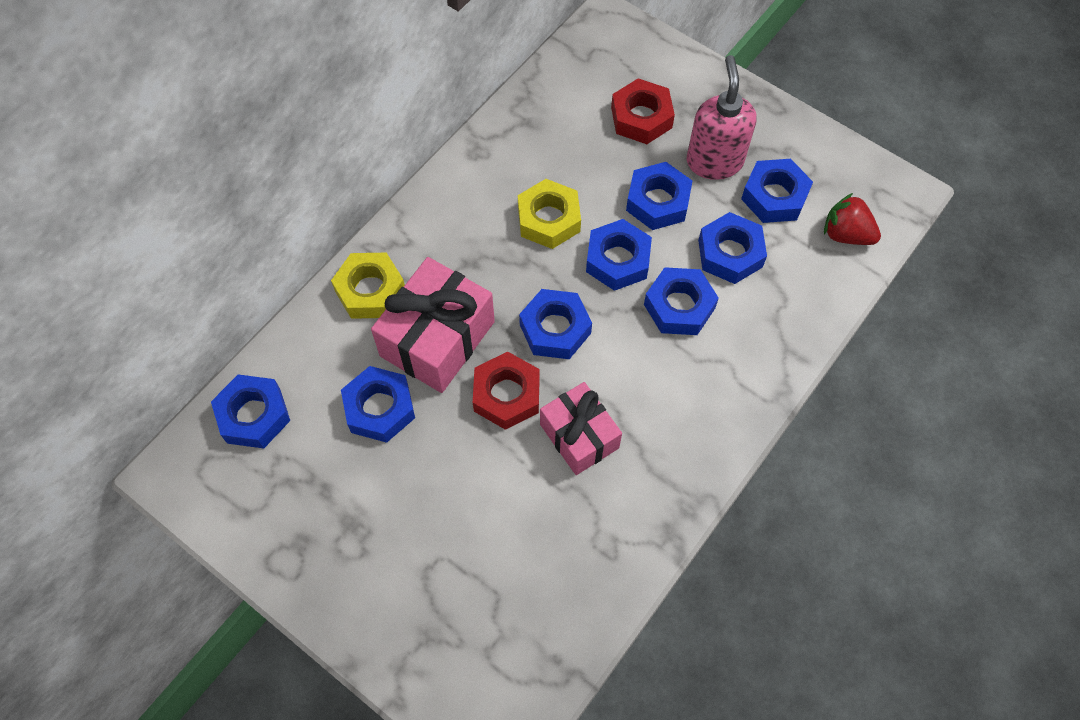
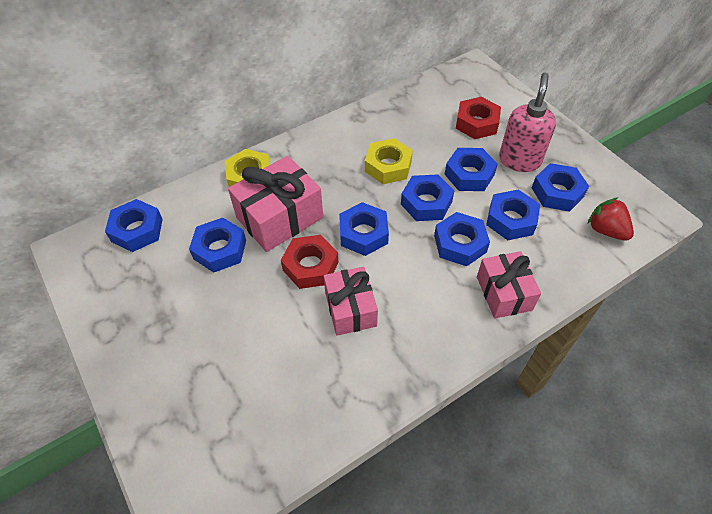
camera: 20 degrees right, 10 degrees down
(752, 357) = (504, 293): none -> pink gift

